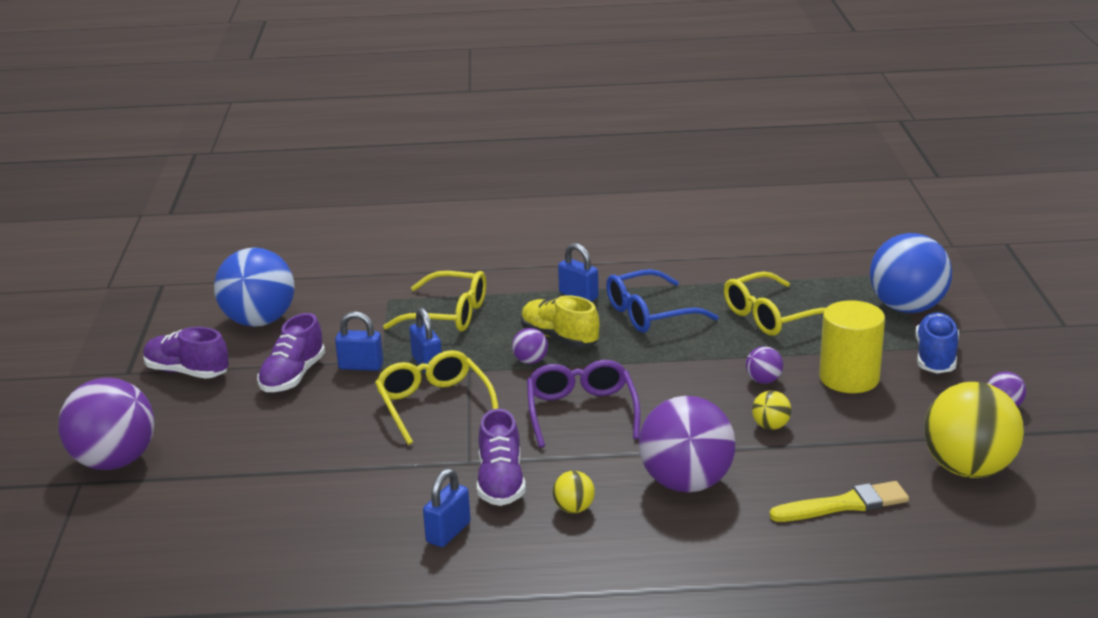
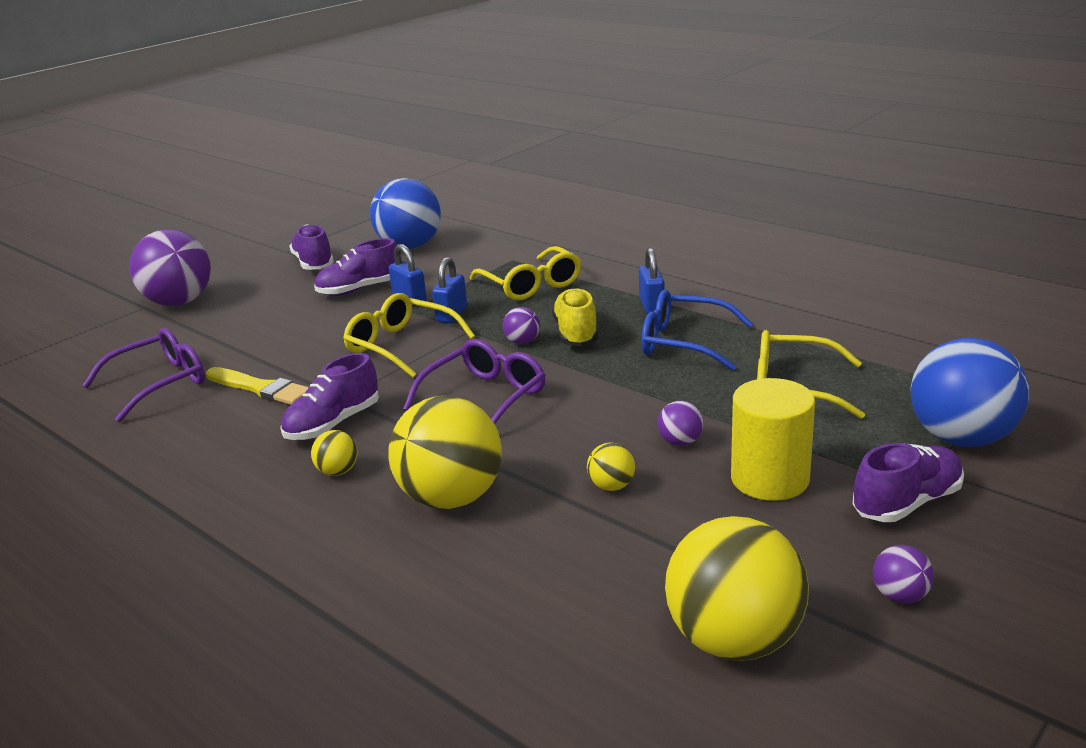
camera: 45 degrees right, 0 degrees up
(268, 529) = (160, 383): none -> purple glasses
(434, 405) = (401, 345): yellow glasses -> yellow glasses turned 75 degrees counterclockwise
(448, 532) = (236, 442): blue padlock -> none
(686, 483) = (451, 498): purple ball -> yellow ball
(844, 504) = (543, 598): yellow brush -> yellow brush (260, 388)
(935, 357) = (907, 503): blue shoe -> purple shoe

